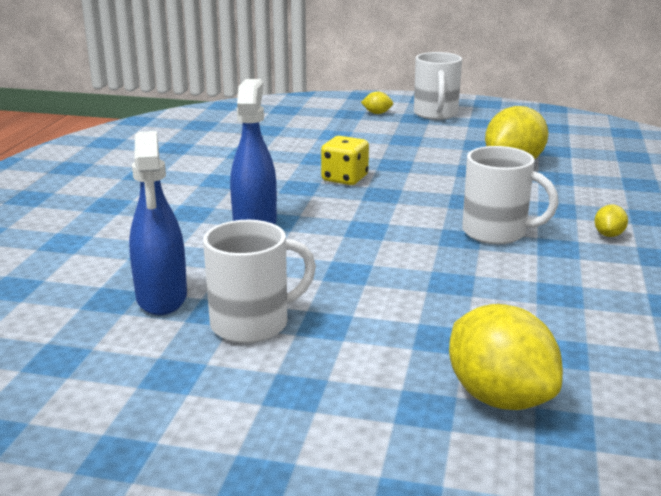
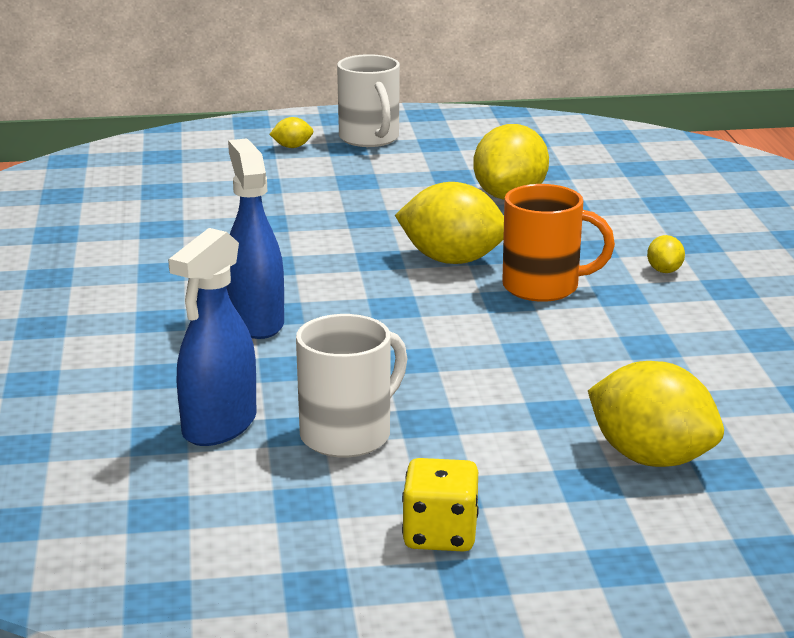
camera: 20 degrees left, 0 degrees up
(161, 298) = (219, 426): blue spray bottle -> blue spray bottle turned 60 degrees clockwise
(344, 178) = (319, 245): yellow dice -> yellow dice (440, 535)
(436, 202) = (452, 260): none -> yellow lemon
(496, 232) = (543, 287): white mug -> orange mug

